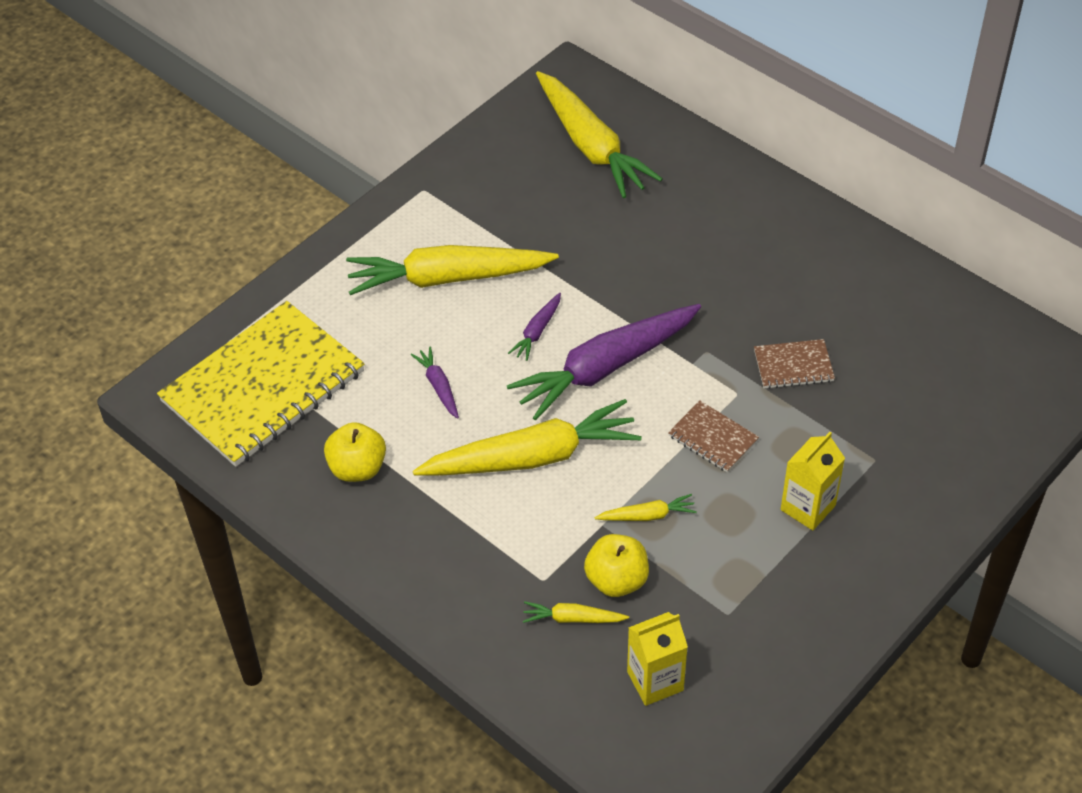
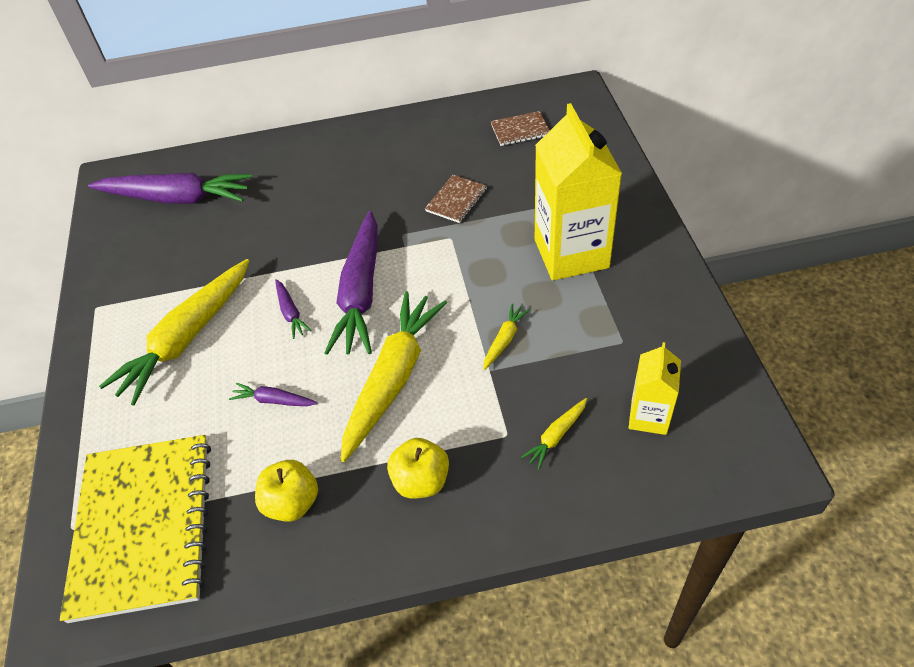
camera: 50 degrees left, 0 degrees up
(591, 145) = (177, 198): yellow carrot -> purple carrot
(616, 580) = (544, 389): yellow apple -> yellow apple (421, 481)
(713, 438) = (473, 269): brown notebook -> brown notebook (520, 130)
(808, 507) = (571, 253): yellow carton -> yellow carton, size x1.89

